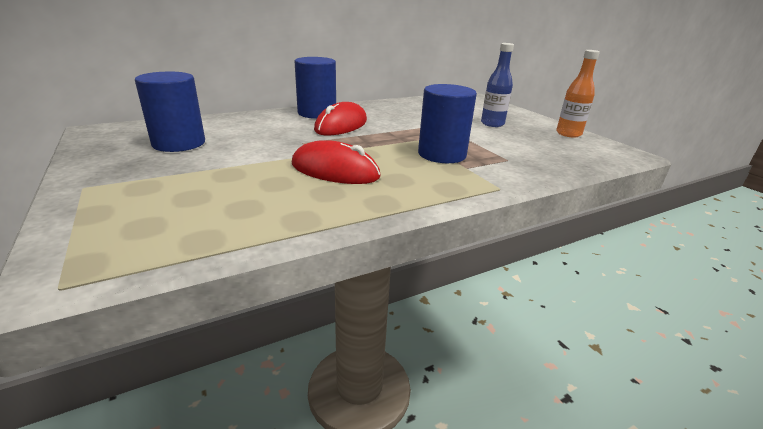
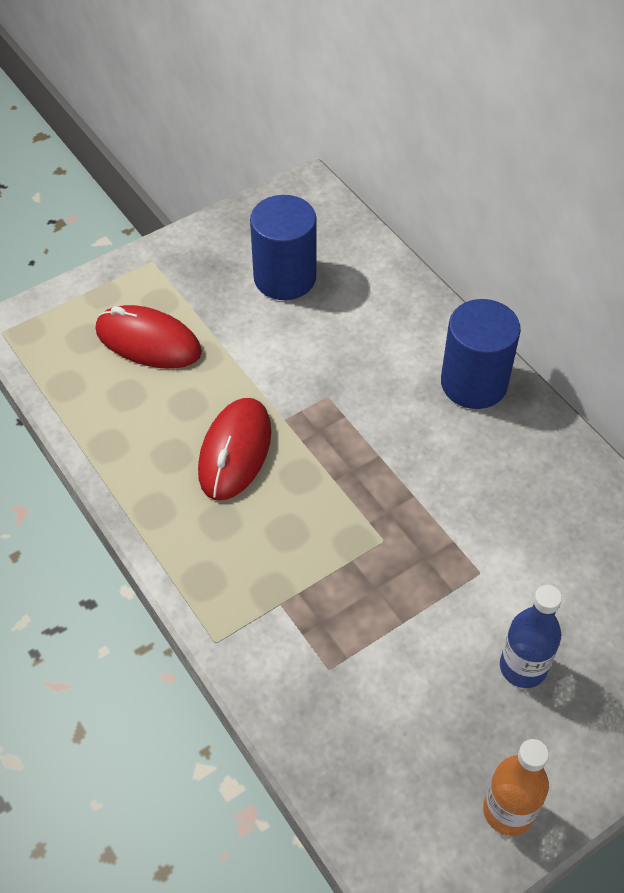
camera: 85 degrees right, 25 degrees up
(341, 125) = (419, 427): red mouse -> red mouse (148, 341)
(442, 154) = (325, 573): blue cylinder -> none

